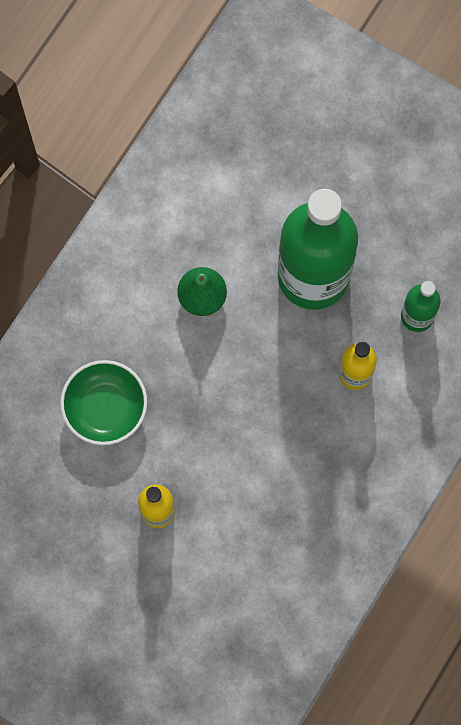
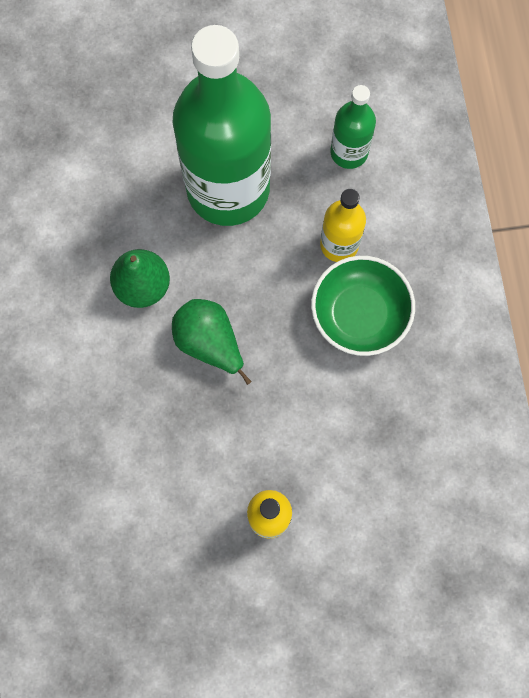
camera: 40 degrees left, 0 degrees up
(105, 408) = (138, 461): green bowl -> green bowl (359, 314)
(214, 370) = (209, 343): none -> green pear

